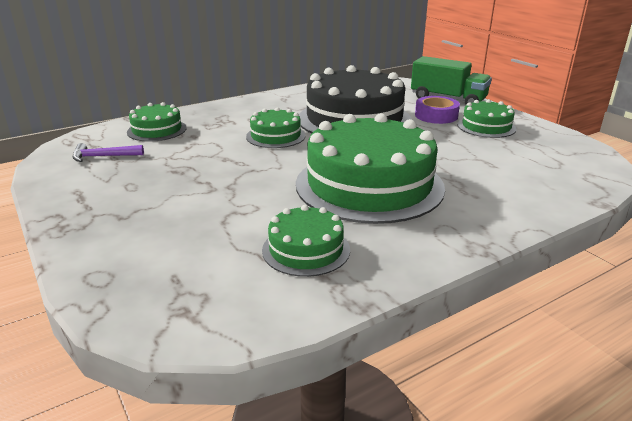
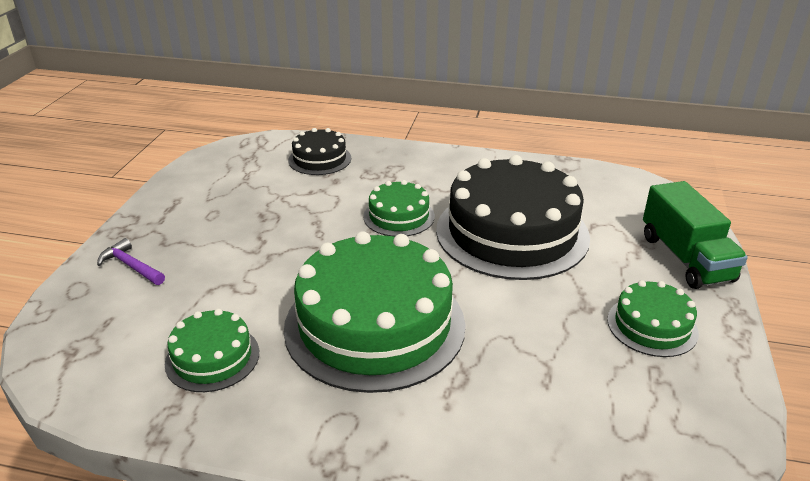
camera: 45 degrees right, 5 degrees up
(103, 156) = (241, 172): purple hammer -> purple hammer (131, 266)
(157, 130) = (319, 159): green cake -> black cake
(436, 116) = (618, 275): purple tape -> none

